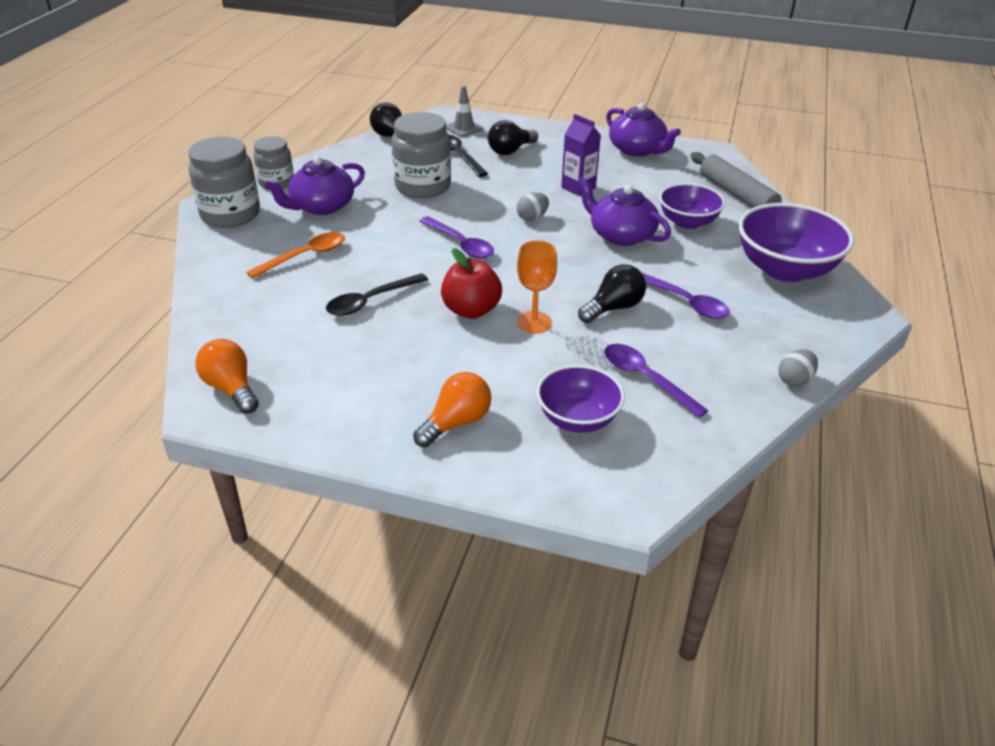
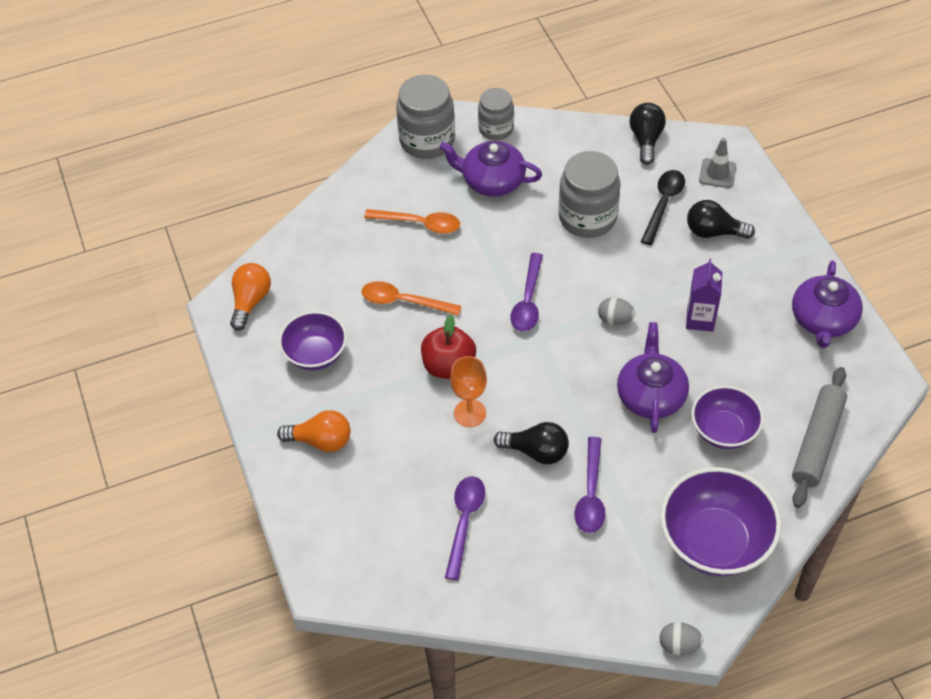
camera: 55 degrees right, 15 degrees up
(370, 301) = (403, 301): black spoon -> orange spoon
(577, 419) = (383, 506): purple bowl -> purple bowl (315, 354)
(794, 380) = (550, 620): grey egg -> grey egg (679, 645)

